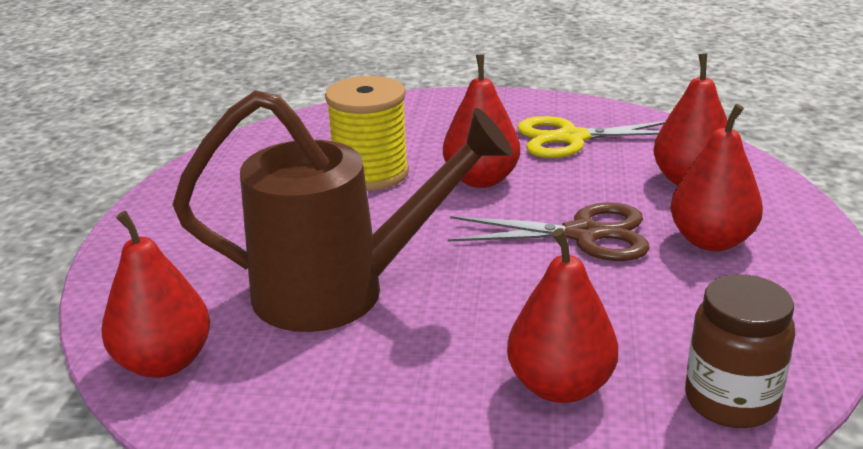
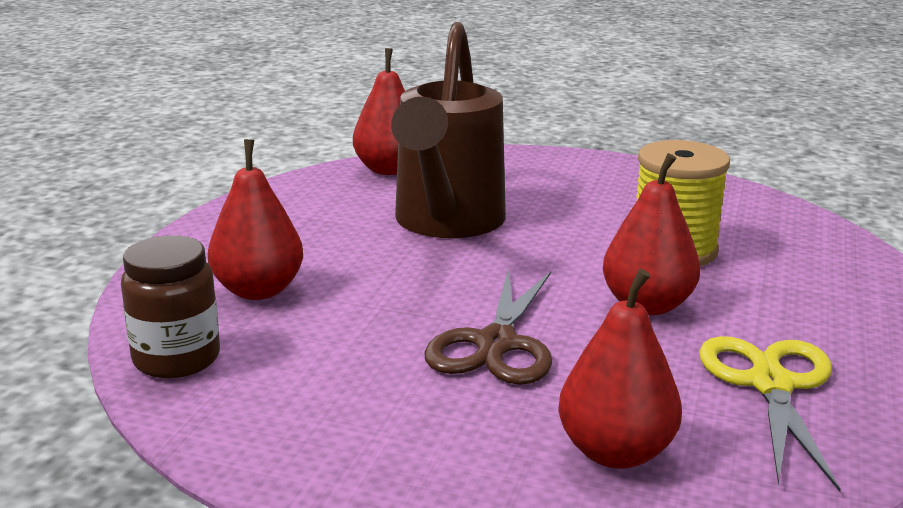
camera: 100 degrees right, 5 degrees down
(711, 241) = (446, 424): red pear -> none

